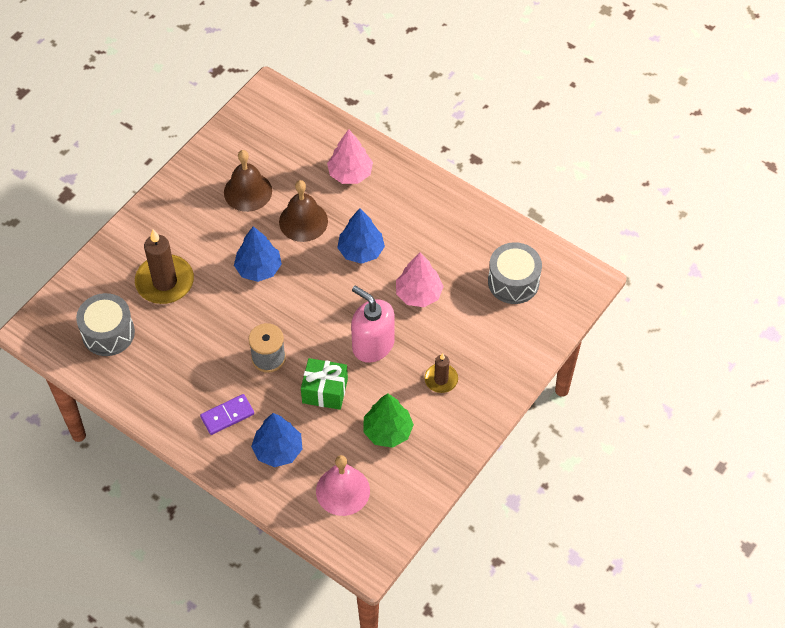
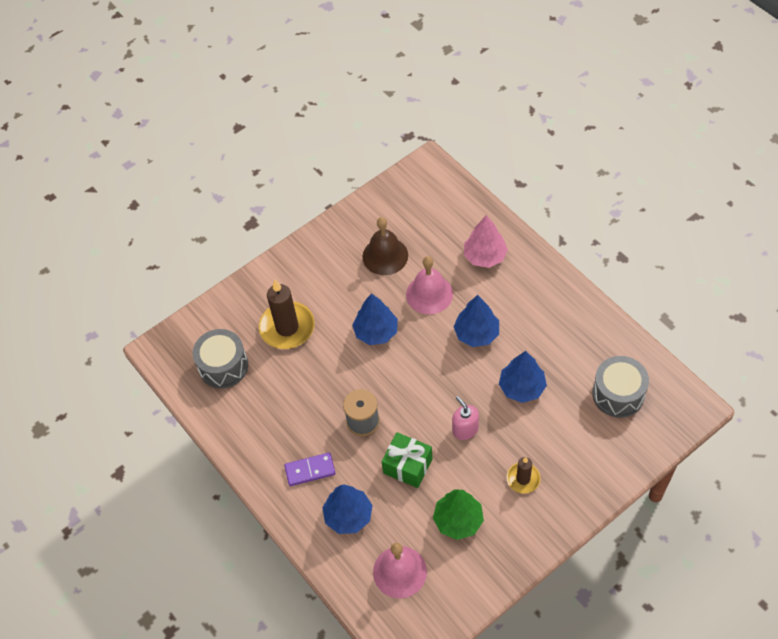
camera: 20 degrees right, 0 degrees up
(303, 221) = (429, 294): brown bell -> pink bell
(373, 345) = (465, 429): pink soap dispenser -> pink soap dispenser, size x0.60
(419, 294) = (522, 387): pink tree -> blue tree

